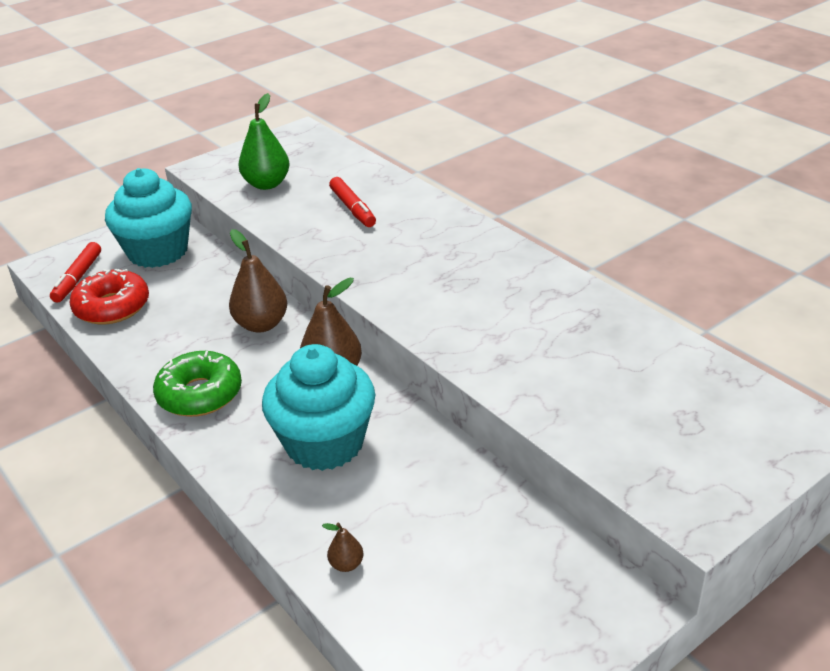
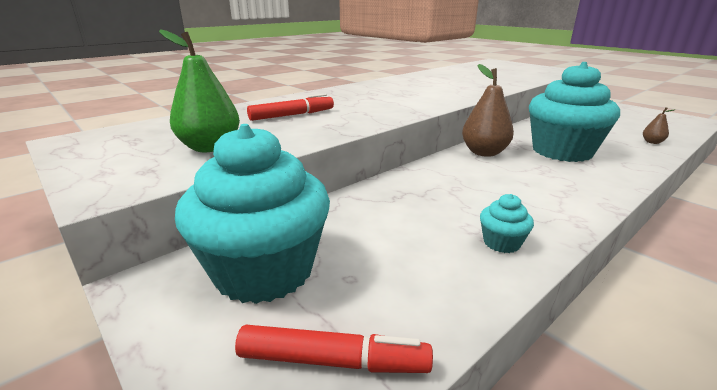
camera: 95 degrees left, 10 degrees down
(112, 307) = (423, 290): red donut -> none
(145, 347) = (501, 243): none -> turquoise cupcake
(200, 394) = (553, 199): green donut -> none
(261, 324) = (431, 182): brown pear -> none

